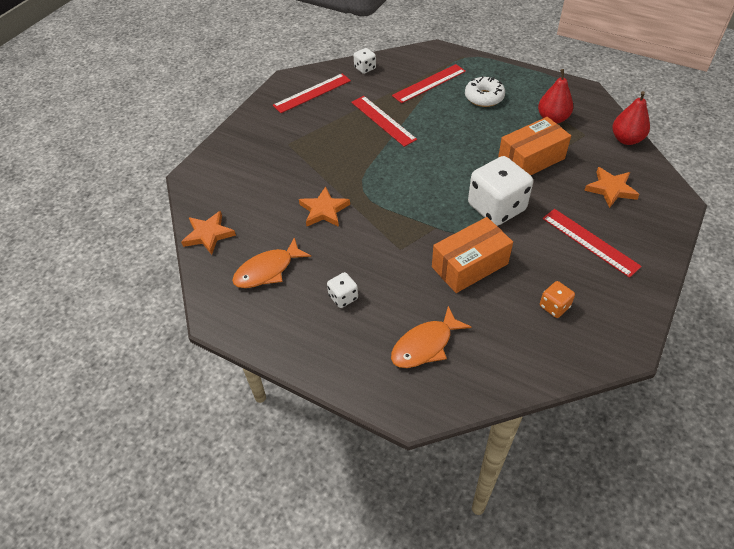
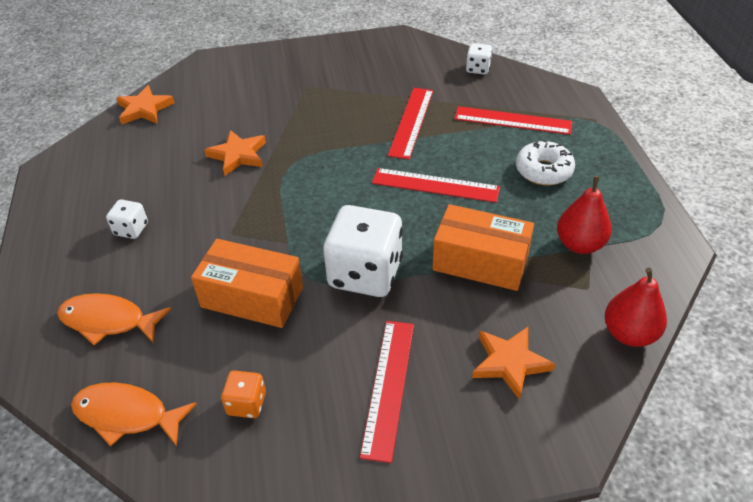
camera: 50 degrees right, 5 degrees down
(267, 270) = (128, 165): orange fish -> orange fish (127, 415)
(312, 93) = (397, 60): red ruler -> red ruler (435, 185)

